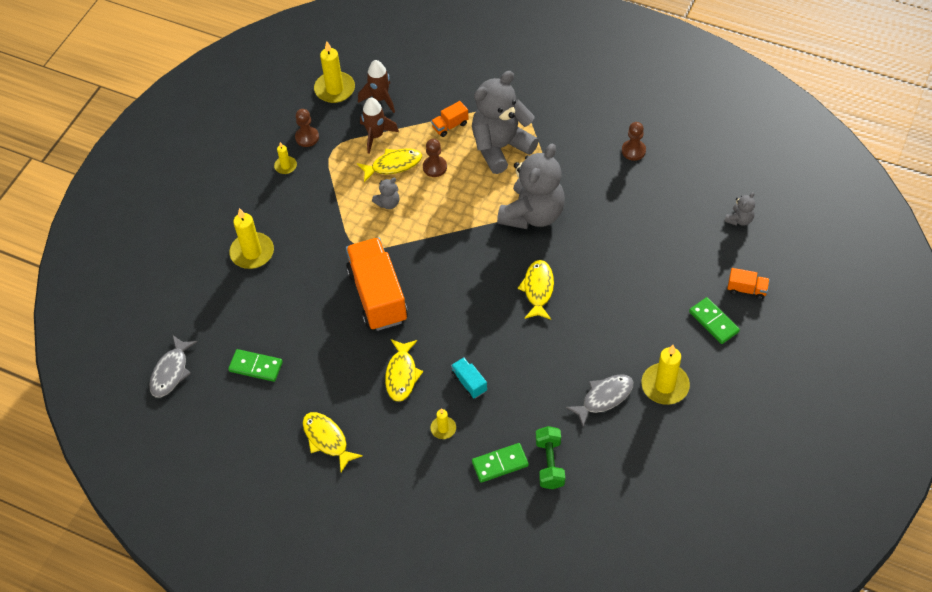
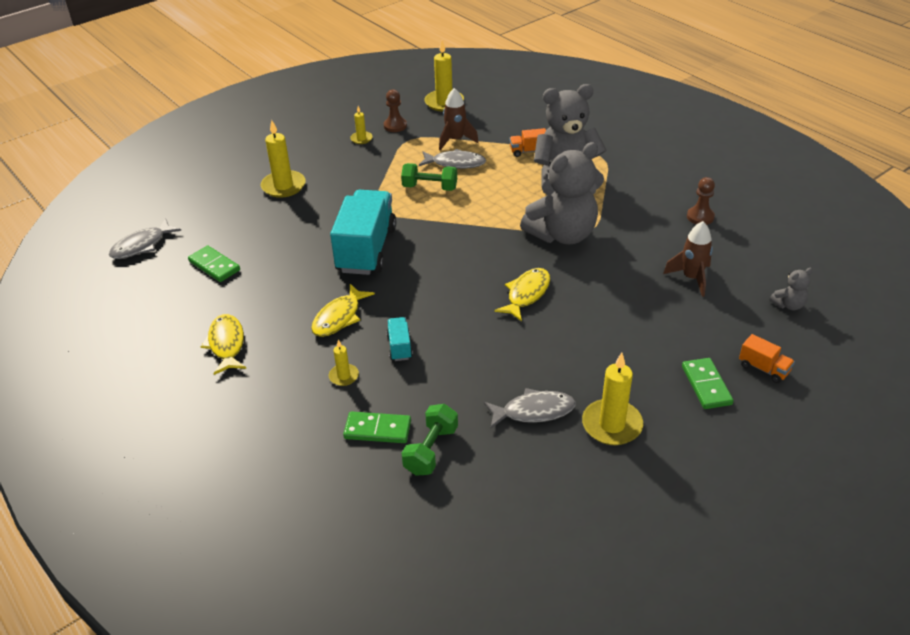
camera: 25 degrees right, 15 degrees down
(377, 295) = (366, 249): orange truck -> turquoise truck
(380, 99) = (478, 118): brown rocket -> brown rocket (691, 278)
(388, 203) = (430, 187): grey teddy bear -> green dumbbell
(393, 165) = (455, 163): yellow fish -> grey fish
(435, 167) = (492, 175): brown pawn -> none

